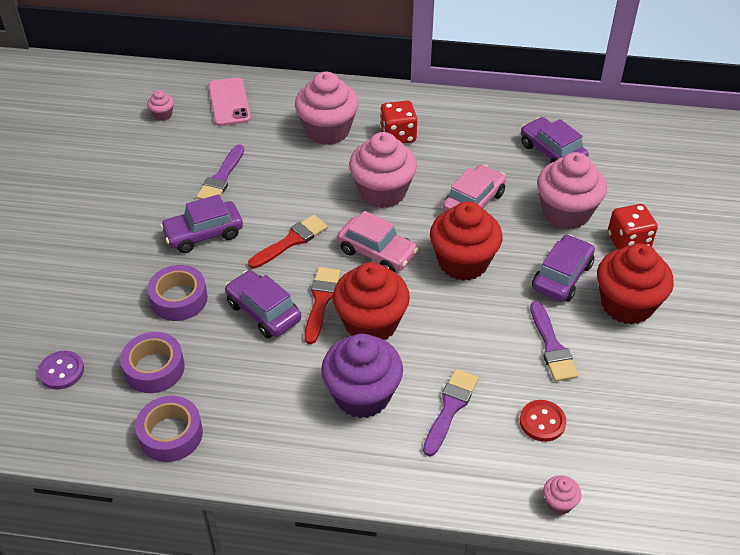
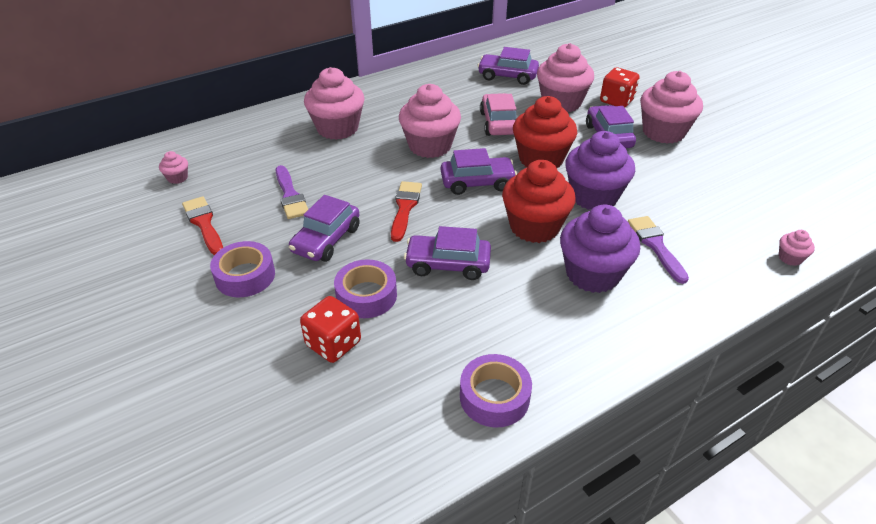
camera: 40 degrees left, 5 degrees down
(61, 371) = (330, 416): purple button -> none
(154, 368) = (413, 358): purple tape -> purple tape (245, 276)
(229, 102) = (230, 145): pink phone -> none
(321, 301) = (480, 233): red brush -> red brush (204, 223)
(377, 252) = (477, 182): pink car -> purple car
(398, 136) = (394, 109): red dice -> red dice (333, 343)
(460, 328) = (593, 196): none -> purple cupcake
(542, 422) = (715, 220): red button -> none
(552, 346) = (659, 176): purple brush -> none
(627, 304) = (663, 132): red cupcake -> pink cupcake

